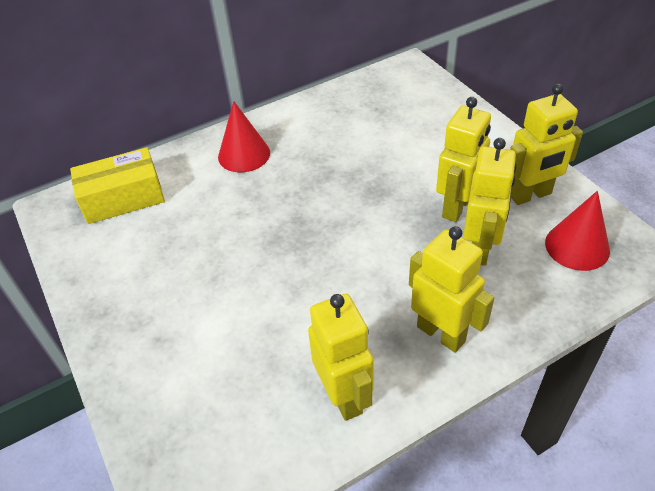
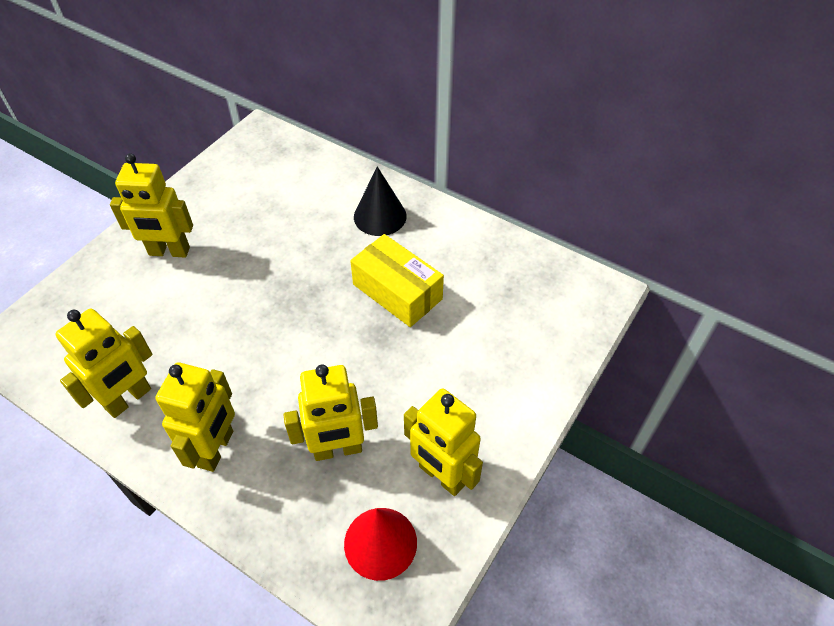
camera: 60 degrees right, 5 degrees up
(123, 198) = (287, 166): yellow box -> yellow box (397, 291)
(244, 154) = (380, 216): red cone -> black cone
(457, 207) = (389, 411): yellow robot -> yellow robot (169, 252)

